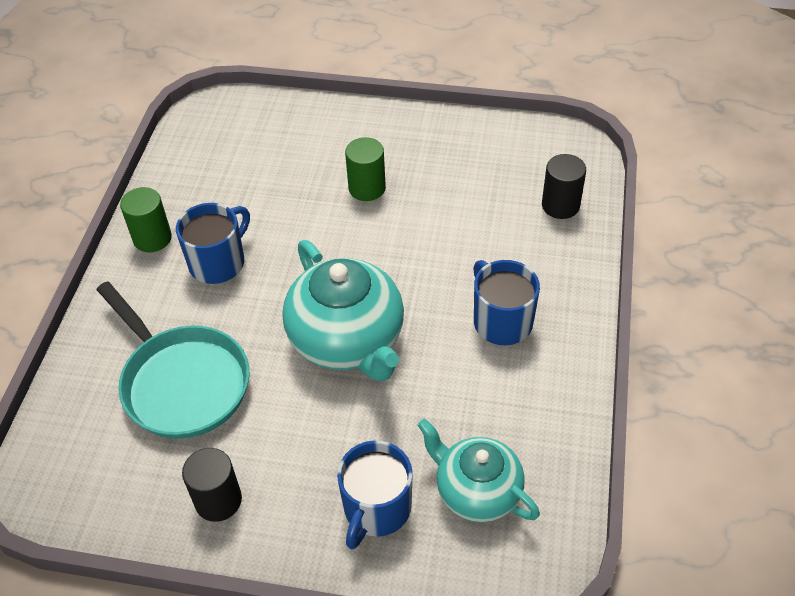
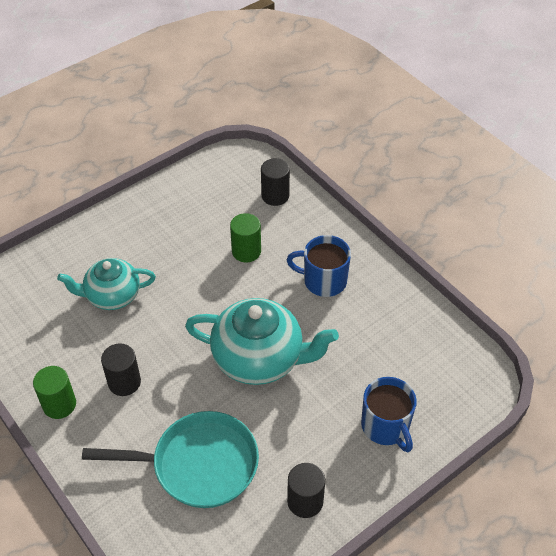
camera: 50 degrees left, 0 degrees up
(218, 262) = (124, 382): blue mug -> black cylinder
(367, 188) = (156, 267): green cylinder -> green cylinder (246, 251)
(476, 491) = (418, 373): turquoise teapot -> turquoise teapot (112, 296)

